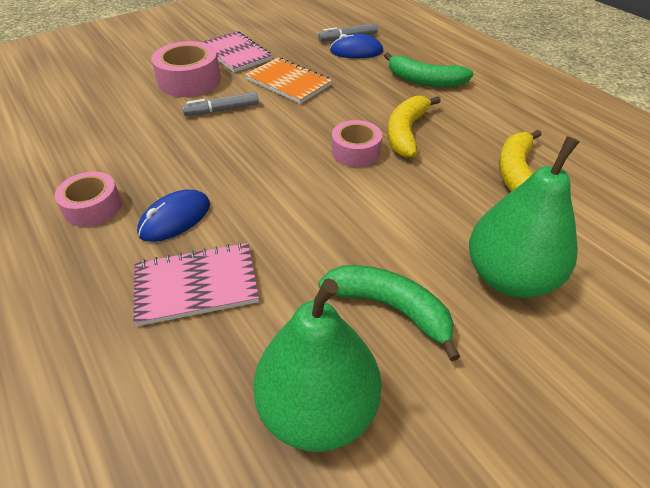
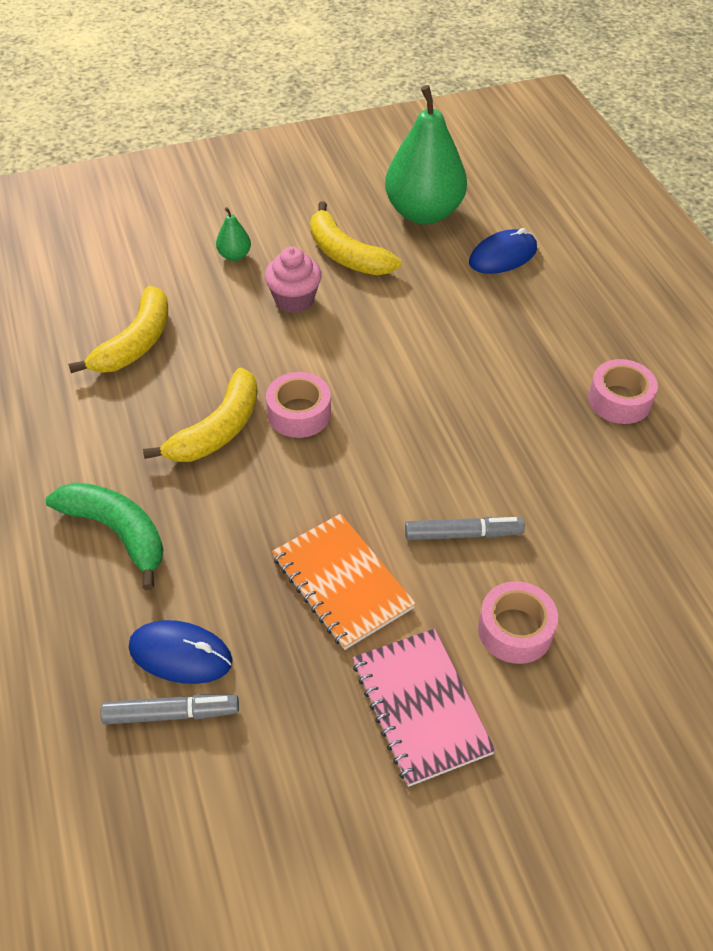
camera: 165 degrees left, 5 degrees up
(175, 218) = (526, 368): blue mouse -> blue mouse (503, 256)
(189, 80) = (515, 630): pink tape -> pink tape, size x0.66
(196, 285) = (504, 301): pink notebook -> none
(390, 308) = (346, 254): green banana -> yellow banana
(414, 240) = (294, 300): none -> pink cupcake
(509, 277) = (234, 255): green pear -> green pear, size x0.41

